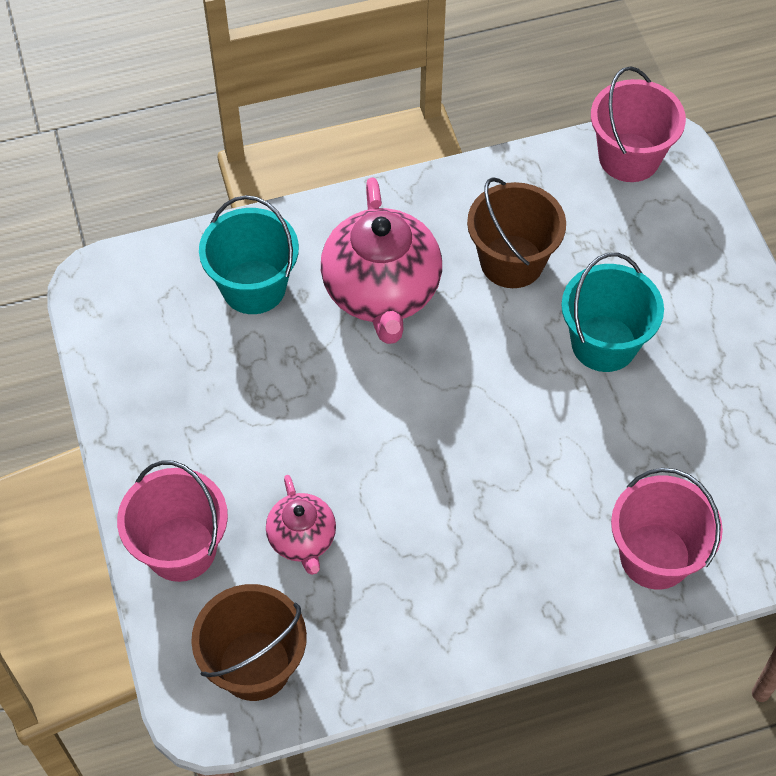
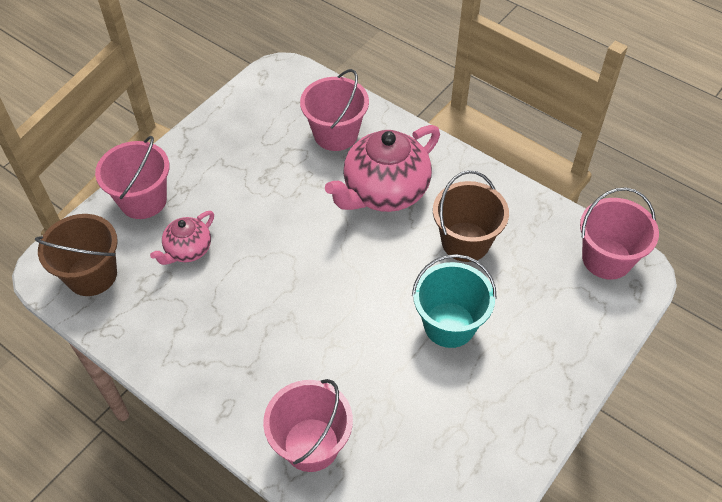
camera: 55 degrees right, 5 degrees down
(254, 287) = (336, 134): turquoise bucket -> pink bucket

